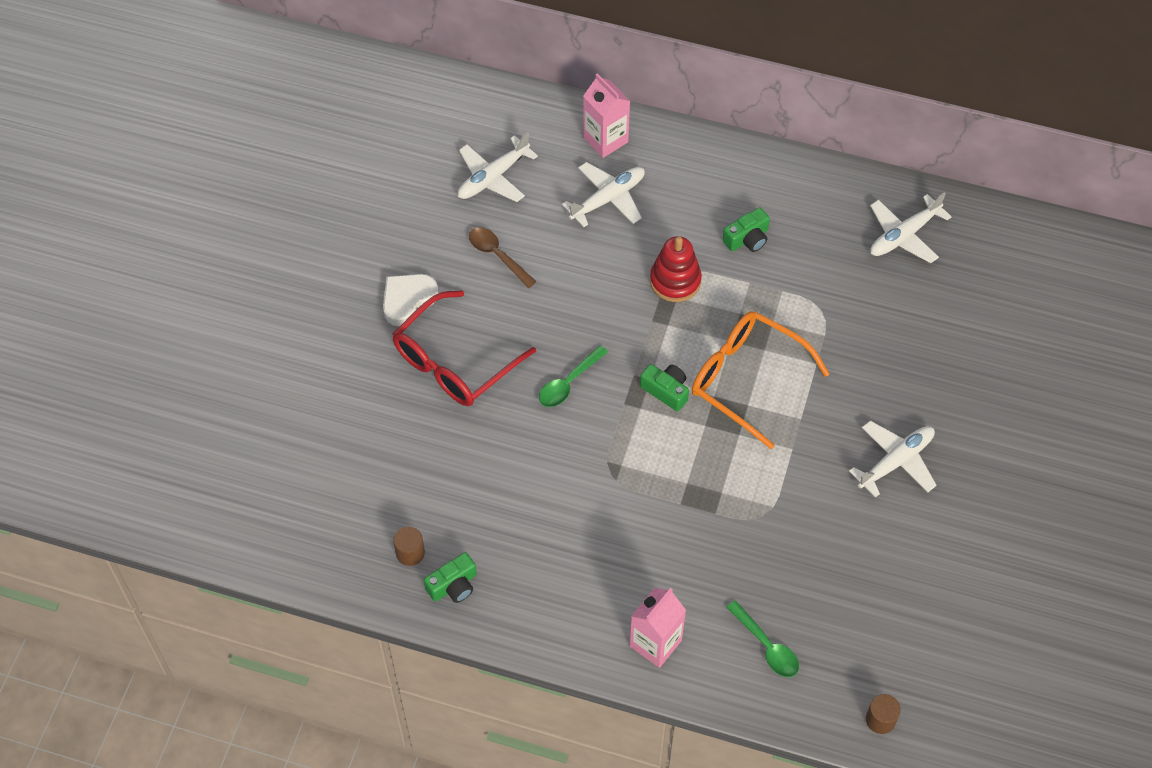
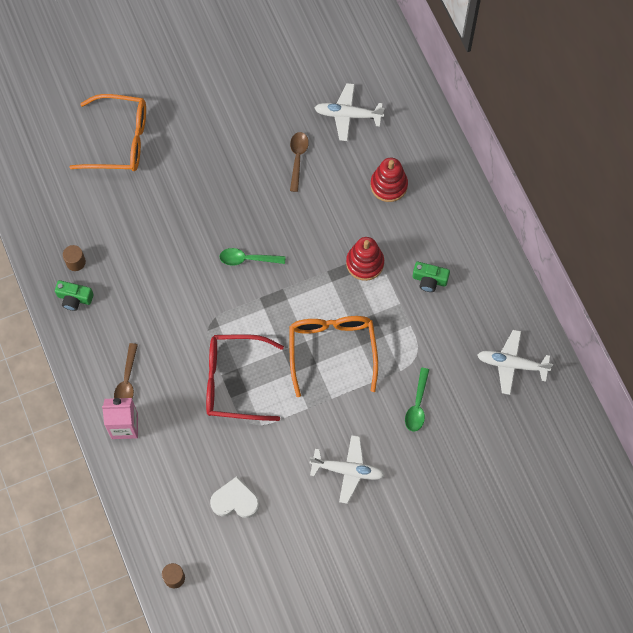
camera: 50 degrees right, 10 degrees up
(306, 404) = (119, 140): none -> orange glasses
(408, 300) = (228, 137): white heart -> white heart (235, 501)
(454, 362) = (210, 191): red glasses -> red glasses (234, 381)
(603, 602) = (127, 381): none -> brown spoon
(605, 140) = (429, 152): pink carton -> none
(608, 198) = (388, 185): white plane -> red stacking toy
(666, 391) = (287, 313): green camera -> none
(767, 646) = (170, 485): green spoon -> green spoon (417, 405)

